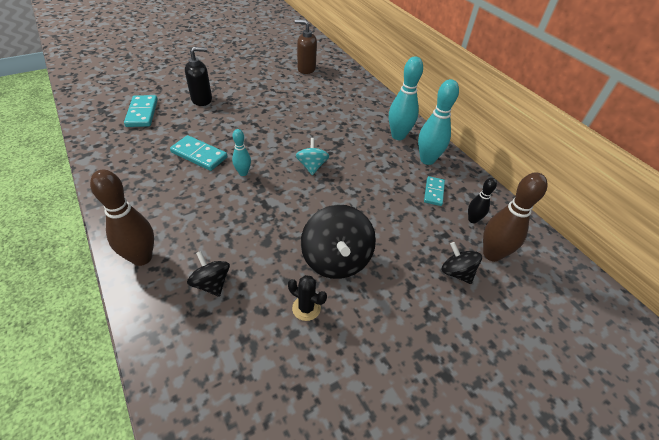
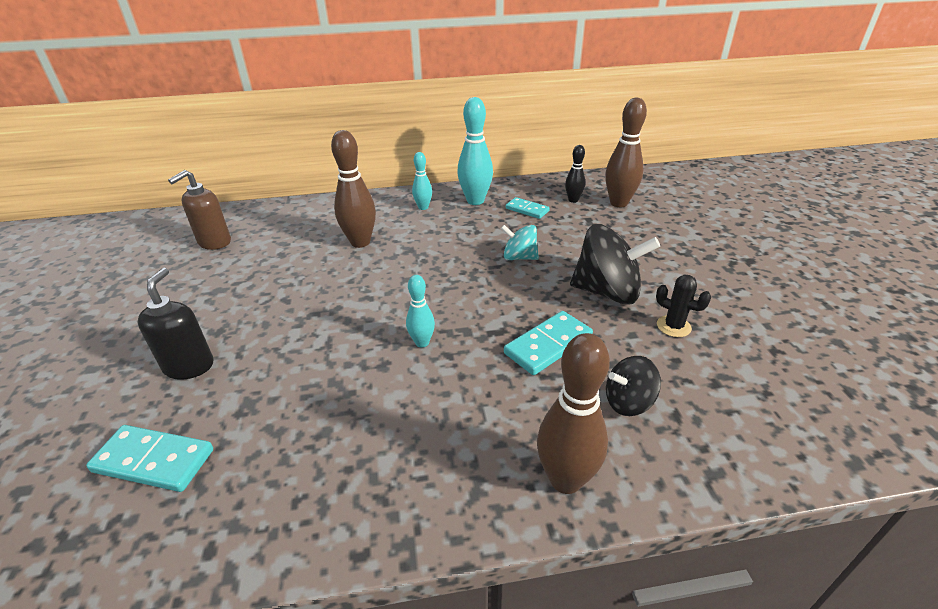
camera: 65 degrees left, 10 degrees down
(199, 155) = (349, 386): turquoise domino -> turquoise domino (548, 345)
(306, 308) = (673, 326): black cactus -> black cactus turned 75 degrees clockwise
(312, 166) = (442, 279): turquoise spinning top -> turquoise spinning top (519, 257)
(336, 120) = (360, 242): none -> brown bowling pin
(398, 136) = (423, 207): turquoise bowling pin -> turquoise bowling pin, size x0.56
(456, 272) = (637, 226): black spinning top -> none

